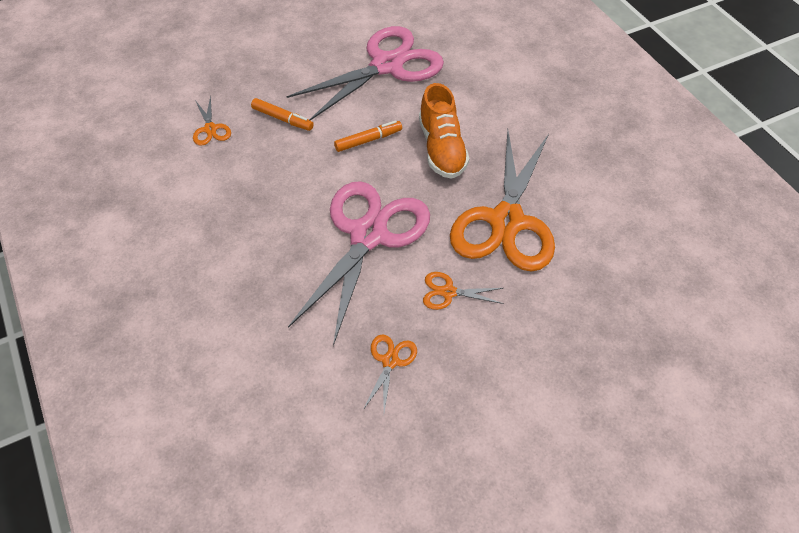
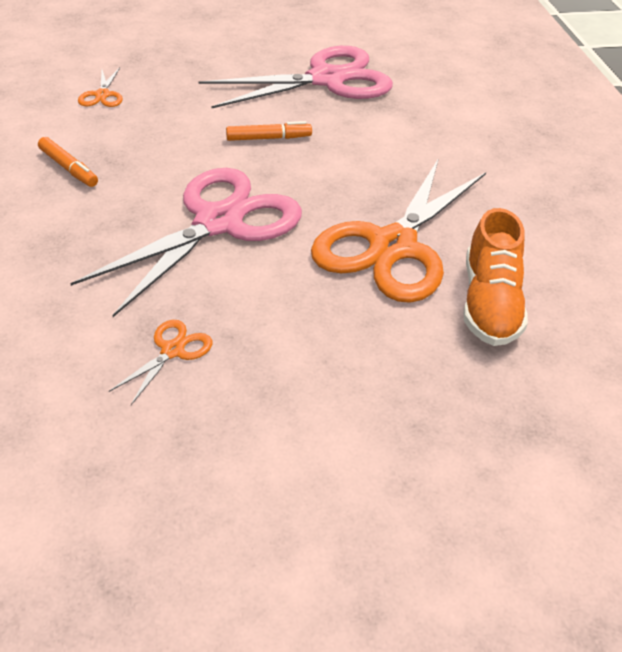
camera: 15 degrees right, 10 degrees down
(282, 119) = (184, 102): orange marker -> orange marker (68, 168)
(442, 148) = (350, 162): orange shoe -> orange shoe (489, 303)
(448, 292) = (283, 299): orange scissors -> none

